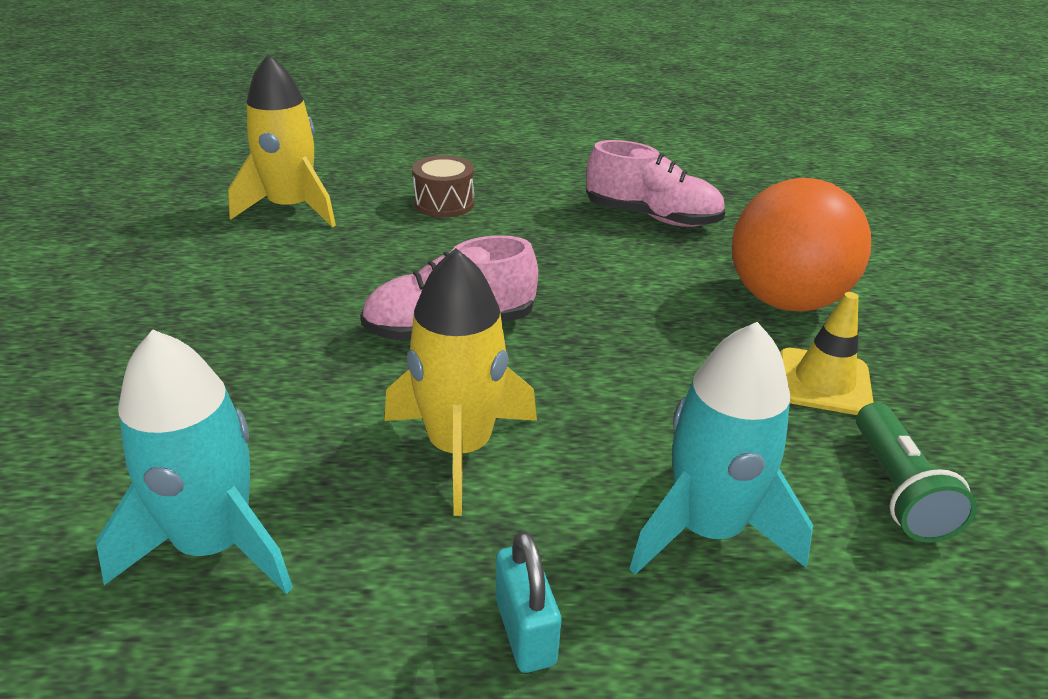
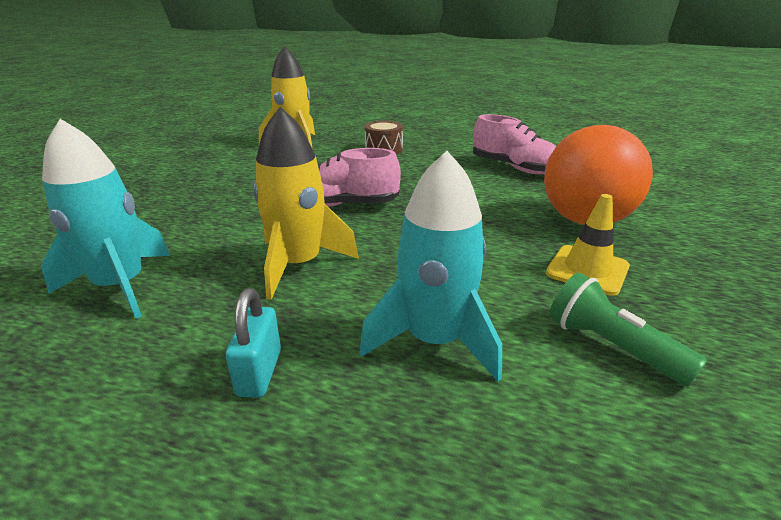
camera: 20 degrees right, 5 degrees down
(897, 489) = (611, 347): green flashlight -> green flashlight turned 120 degrees clockwise

